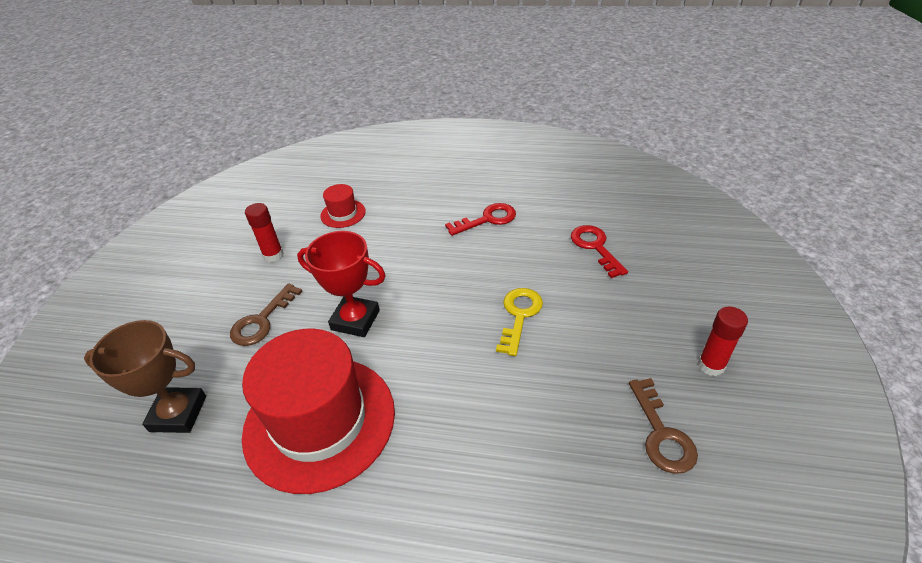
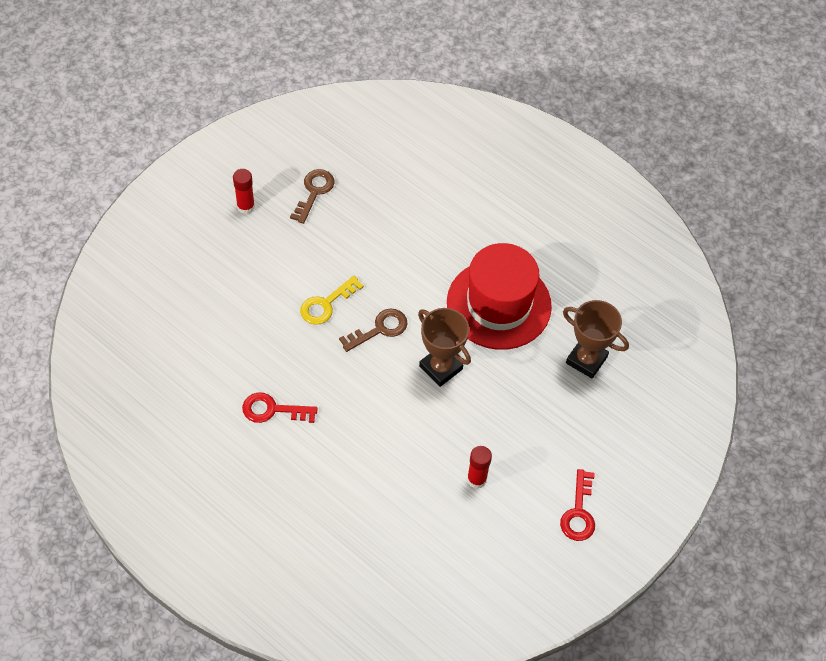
camera: 155 degrees left, 15 degrees up
(262, 320) = (509, 408): brown key -> brown key (379, 329)
(343, 213) = (391, 499): red hat -> none
(355, 320) = (441, 368): red trophy -> brown trophy
(595, 247) = (218, 328): red key -> red key (579, 512)

